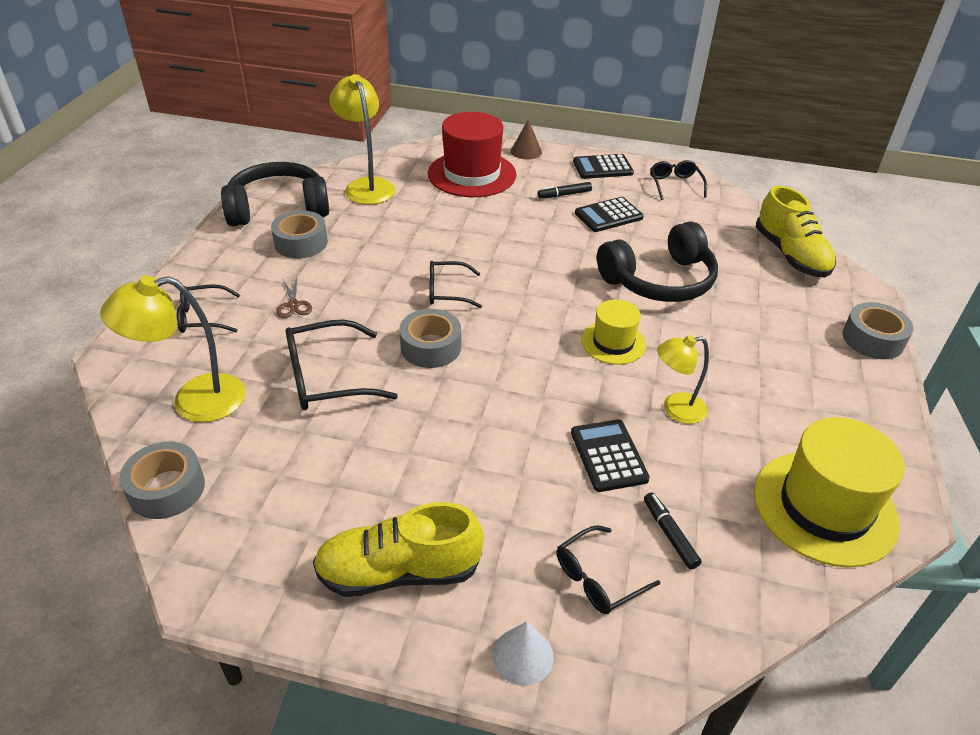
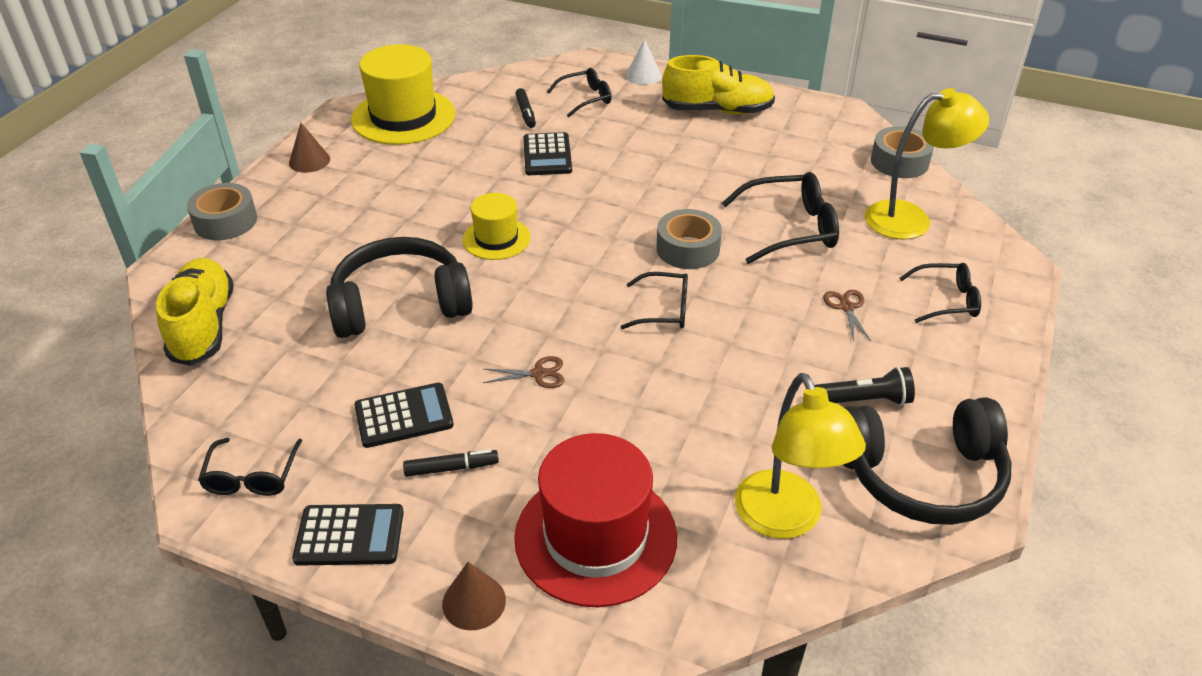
camera: 170 degrees left, 0 degrees up
(301, 243) = (864, 400): grey tape -> black flashlight
(531, 243) = (538, 374): none -> brown scissors
(675, 409) = (471, 180): yellow lamp -> none
(869, 420) = (309, 161): none -> brown cone

